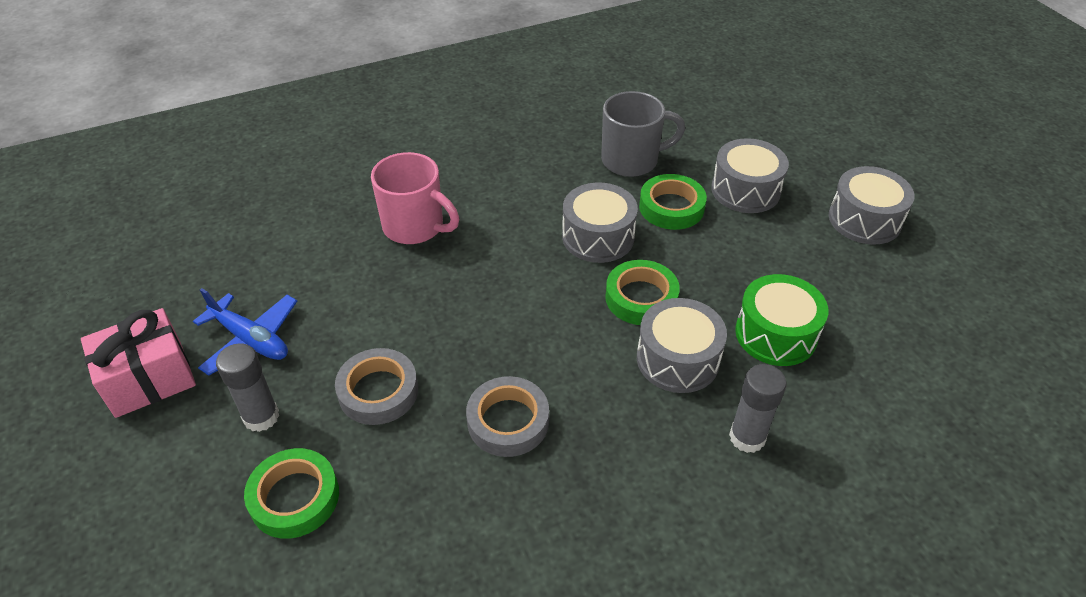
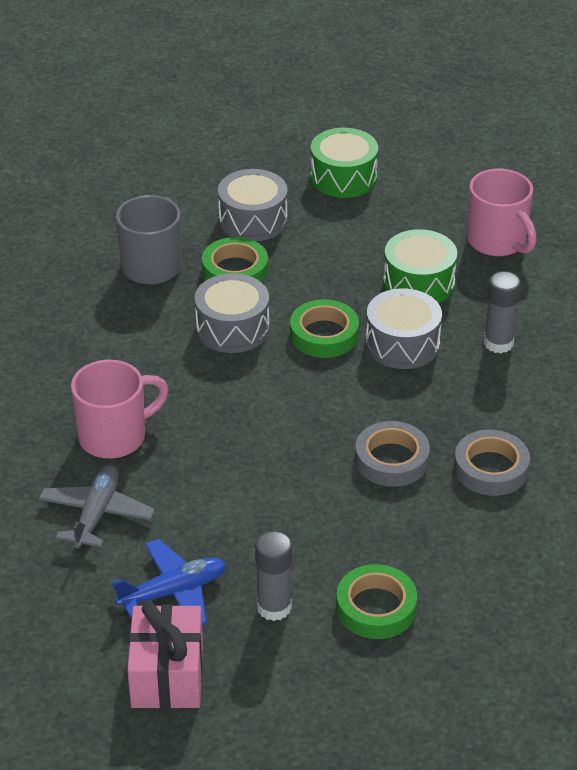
camera: 60 degrees left, 5 degrees down
(319, 255) = (96, 514): none -> grey plane
(378, 391) = (302, 525): grey tape -> grey tape (491, 468)
(864, 219) = (343, 177): grey drum -> green drum
(901, 370) = (498, 241): none -> pink mug

